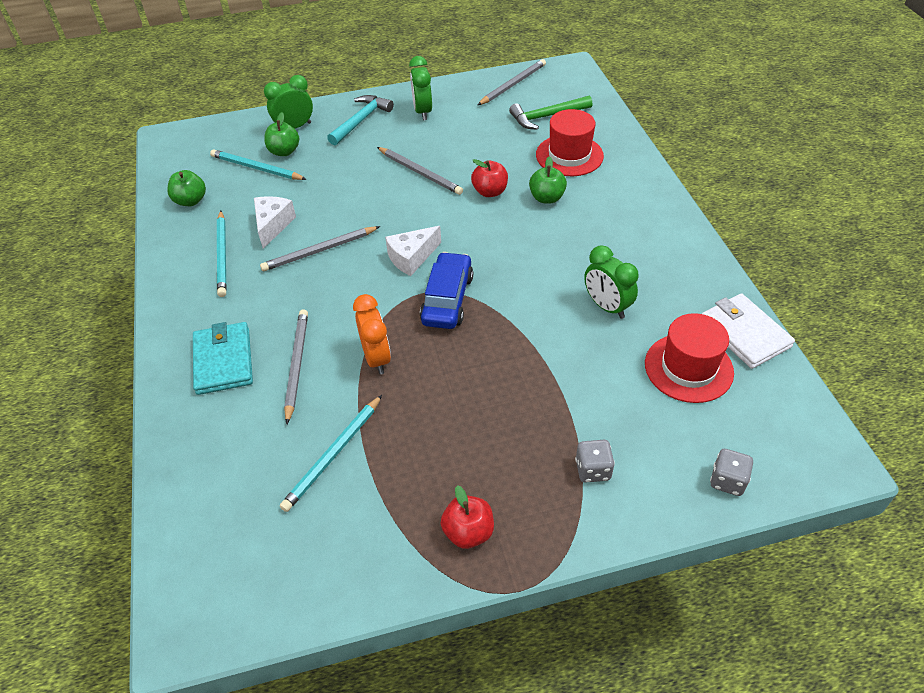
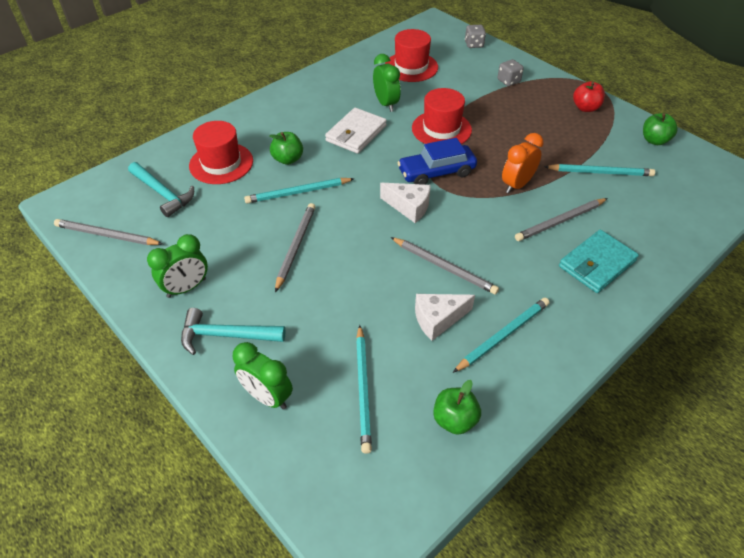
camera: 120 degrees left, 0 degrees up
(284, 151) = (319, 379): green apple -> green apple (654, 140)
(490, 192) = (298, 192): red apple -> turquoise pencil
(522, 337) = (441, 129): none -> red hat
(546, 117) = (163, 193): green hammer -> turquoise hammer
(607, 306) = (386, 104): green clock -> green clock turned 45 degrees counterclockwise
(744, 333) = (368, 55): white wallet -> white wallet (356, 133)

